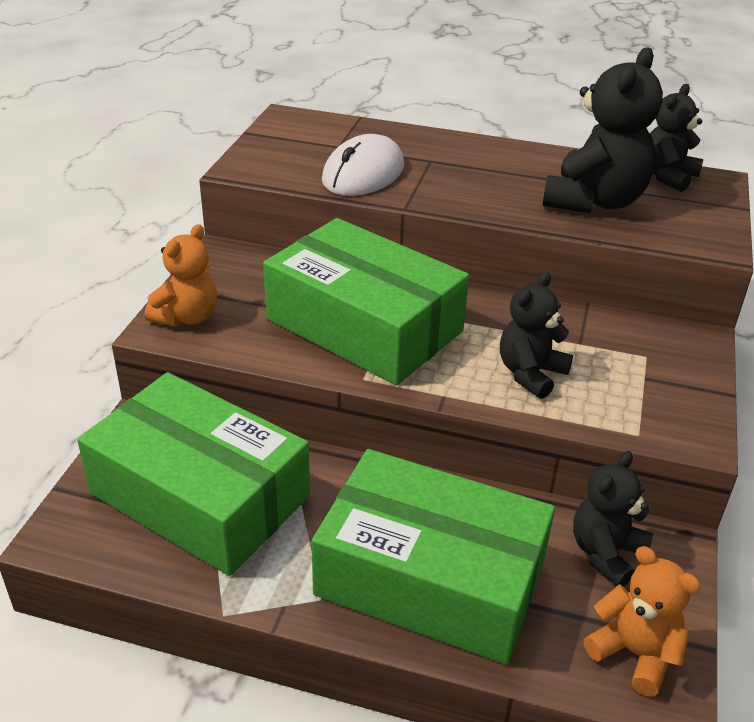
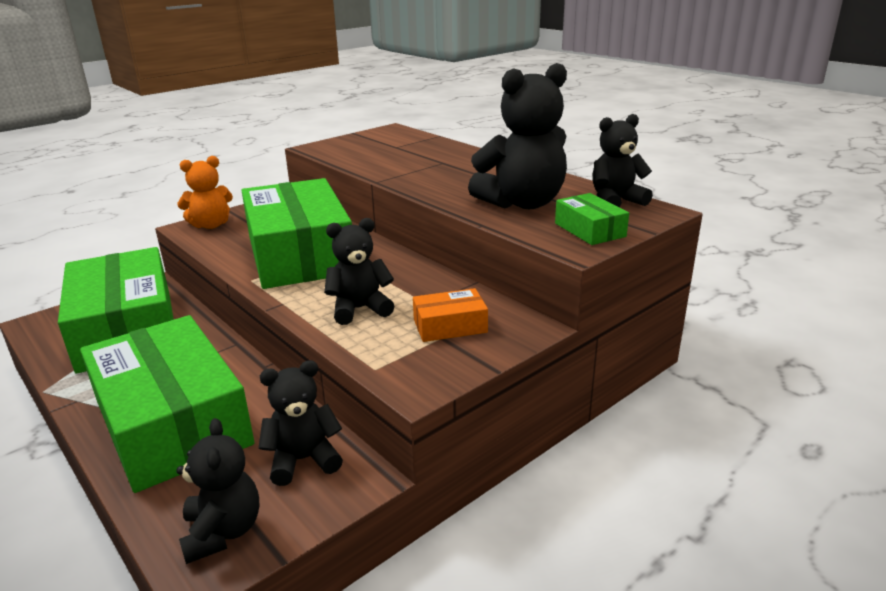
camera: 35 degrees right, 10 degrees down
(363, 174) = (384, 161): white mouse -> none
(634, 653) = (223, 532): orange teddy bear -> black teddy bear
(635, 362) = (450, 326): none -> orange box
(696, 220) = (589, 230): none -> green box

